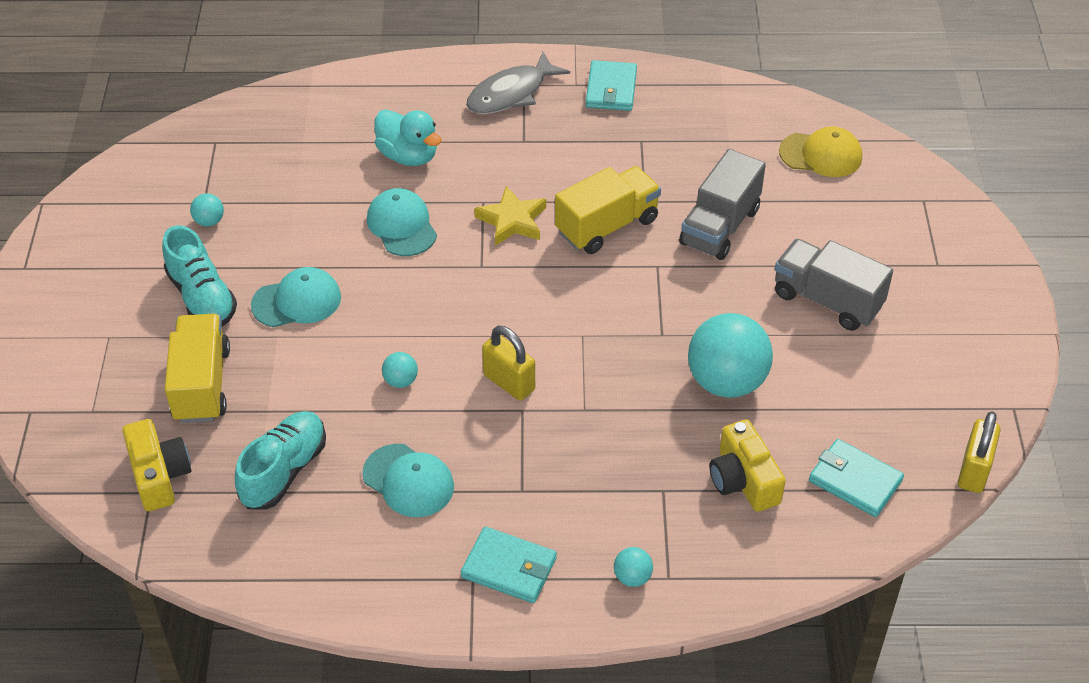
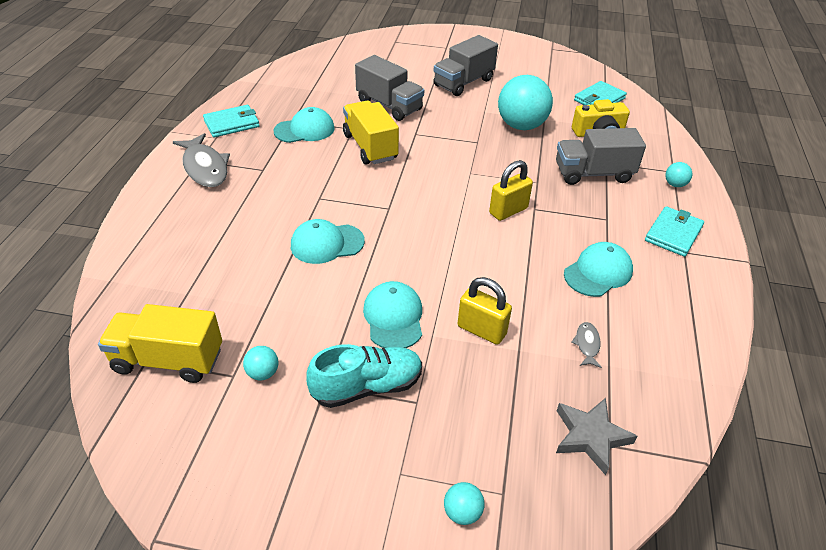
camera: 80 degrees left, 5 degrees down
(159, 475) = (590, 437): yellow camera -> grey star
(202, 384) = (481, 395): yellow truck -> yellow truck (168, 360)
(284, 471) = (587, 344): turquoise shoe -> grey fish
(401, 381) = (498, 264): turquoise ball -> turquoise ball (462, 512)
(408, 156) = (245, 230): turquoise duck -> none
(512, 220) = (346, 187): yellow star -> none
(611, 89) = (232, 123): turquoise wallet -> turquoise wallet turned 45 degrees counterclockwise
(623, 156) = (304, 130): none -> turquoise cap
(627, 474) = (593, 174): none -> grey truck
(821, 155) = (342, 62): yellow cap -> none
(974, 471) = (593, 66): yellow padlock -> yellow padlock (481, 330)

